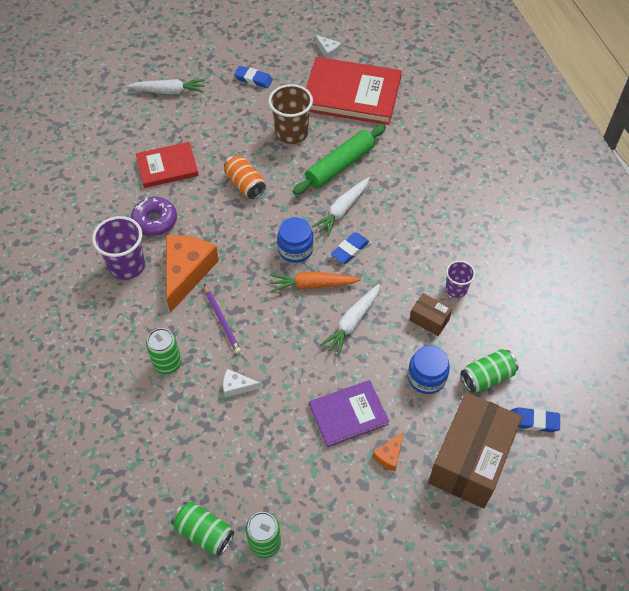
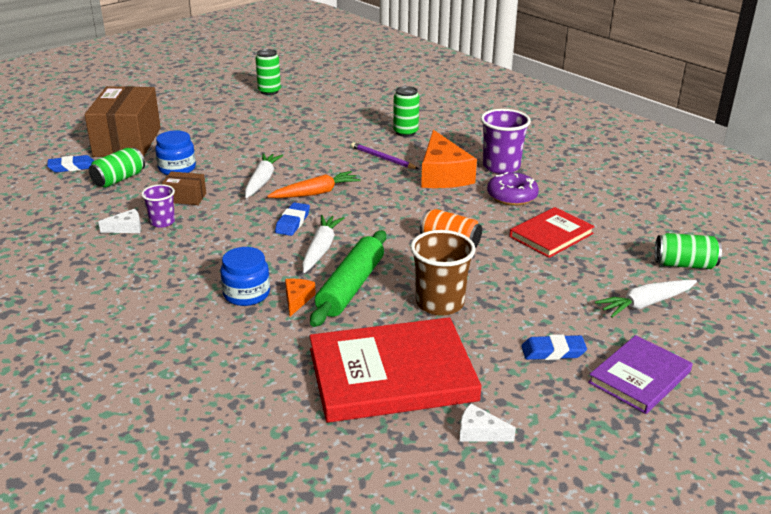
camera: 155 degrees right, 25 degrees down
(204, 532) = (313, 87): green can -> green can (684, 264)
(237, 386) = (339, 134): white cheese -> white cheese (126, 228)
(295, 249) = (351, 210): blue jar -> blue jar (246, 294)
(348, 414) = (238, 140): purple book -> purple book (639, 377)
(389, 455) = (196, 132): orange cheese -> orange cheese (297, 300)

